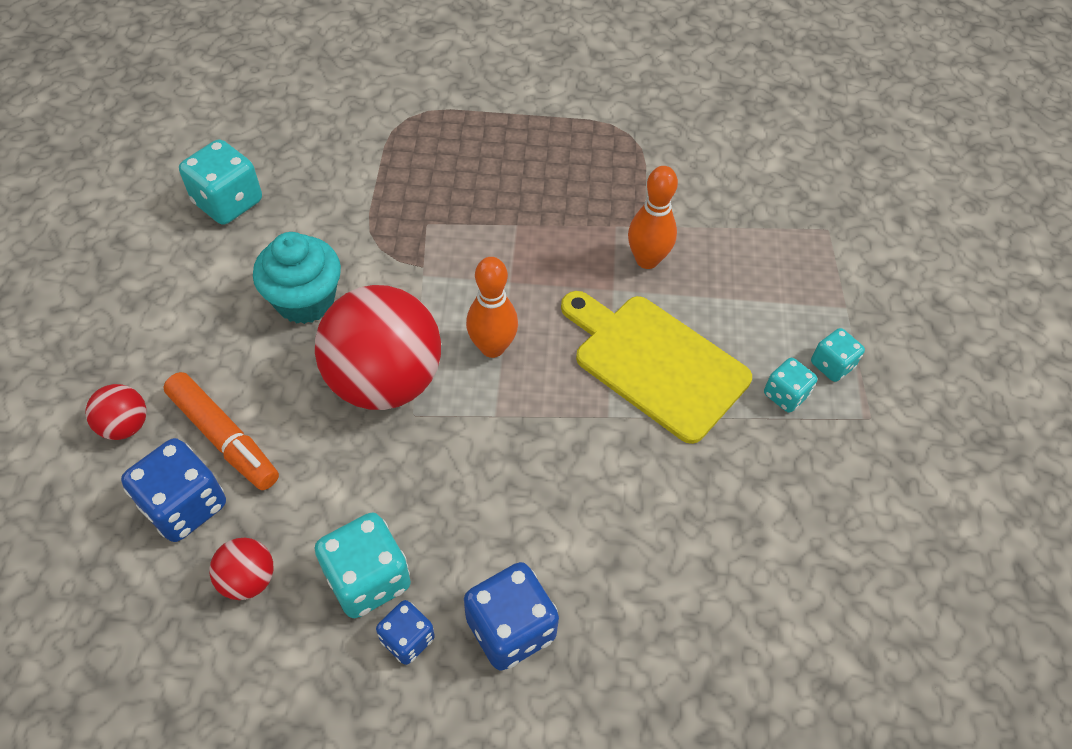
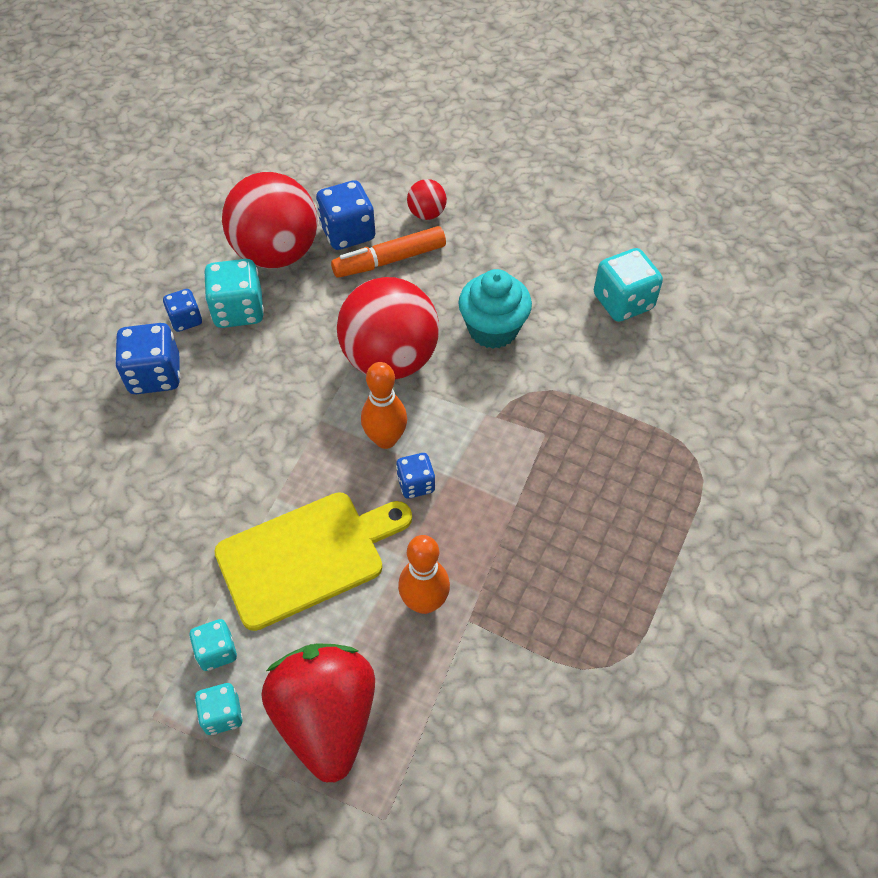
camera: 115 degrees right, 0 degrees up
(248, 579) = (276, 253): red ball -> red ball, size x2.25
(532, 304) = (416, 484): none -> blue dice
(784, 291) = (326, 718): none -> red strawberry

